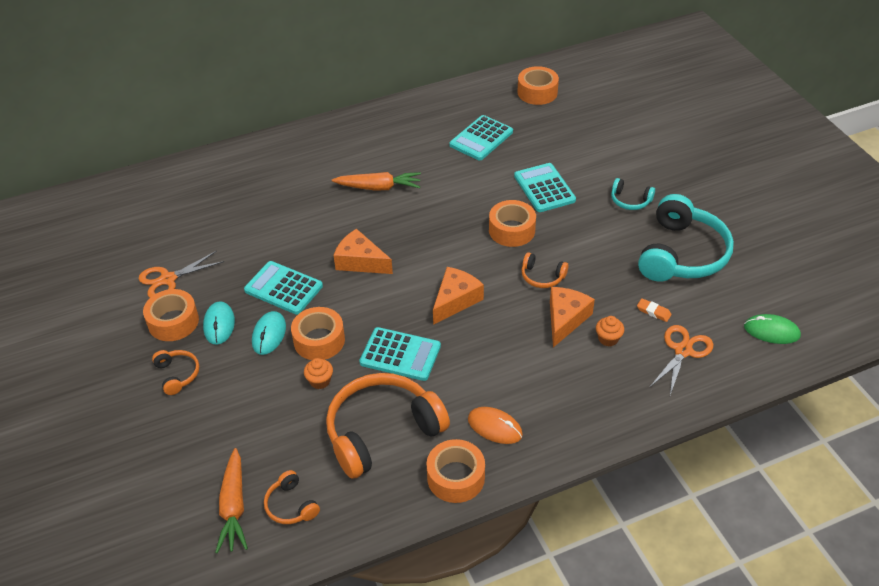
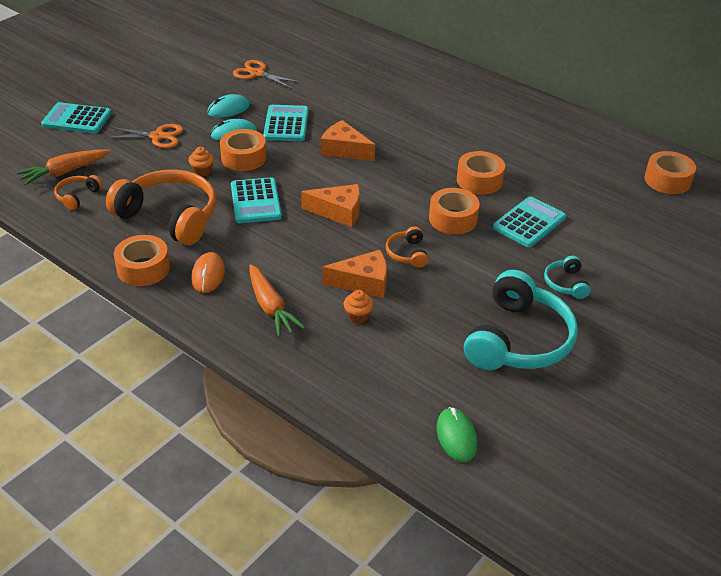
camera: 60 degrees right, 5 degrees down
(173, 322) = (218, 90): orange tape -> orange tape (479, 180)
(177, 375) = (169, 109): orange headphones -> none
(360, 261) = (344, 150): orange cheese -> orange cheese turned 60 degrees counterclockwise
(379, 187) = (440, 132): orange carrot -> orange carrot (270, 307)
(481, 138) = (561, 166): turquoise calculator -> turquoise calculator (77, 119)
(653, 312) = (417, 339): orange eraser -> none
(681, 254) = (518, 340): turquoise headphones -> turquoise headphones turned 60 degrees counterclockwise
(683, 351) = (378, 372): orange scissors -> orange scissors (157, 136)

